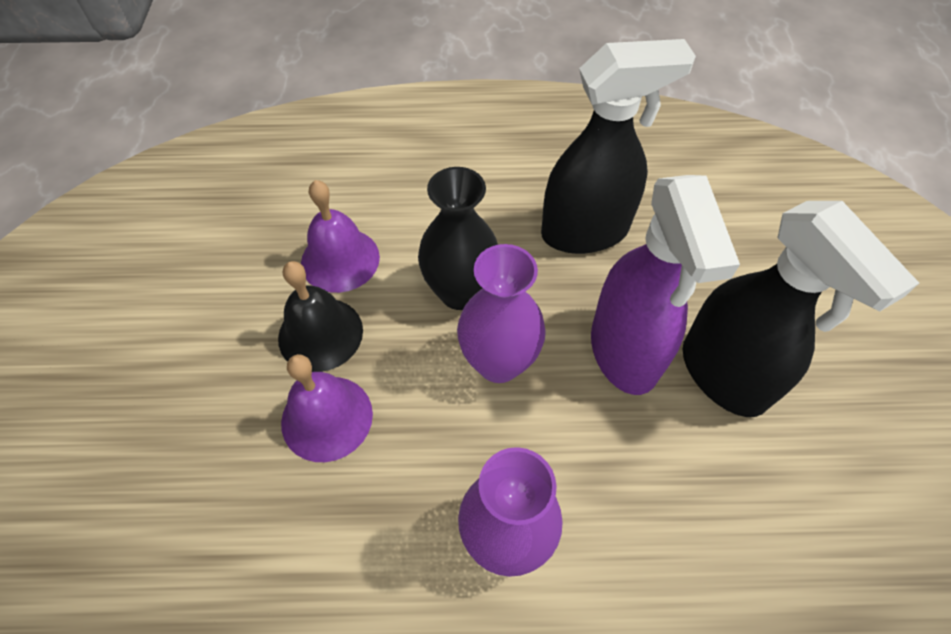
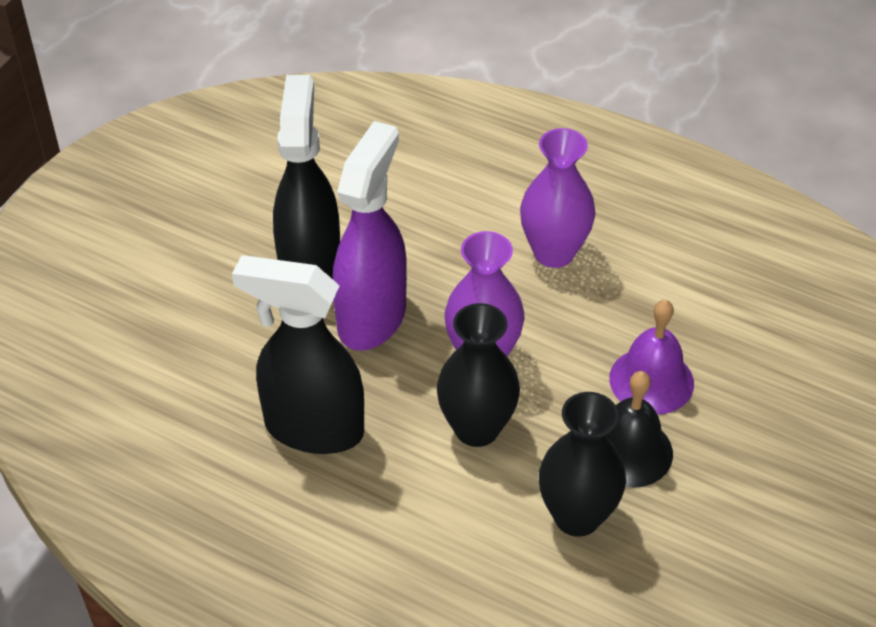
camera: 150 degrees left, 10 degrees down
(340, 259) = (577, 516): purple bell -> black vase

